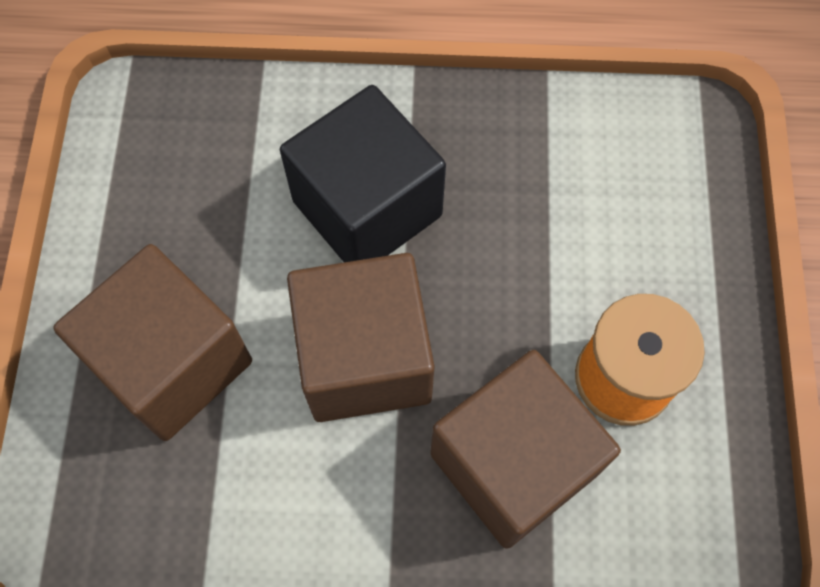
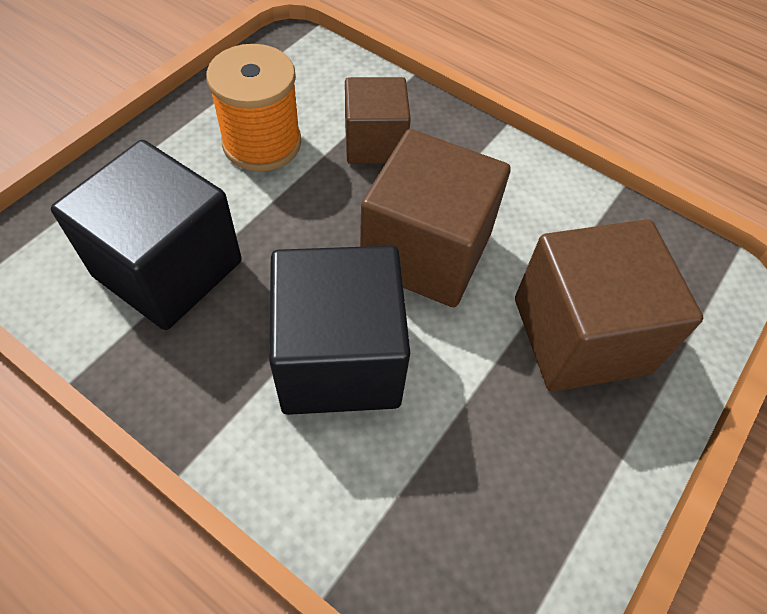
camera: 150 degrees left, 10 degrees down
(513, 464) = (375, 143): brown cube -> brown cube, size x0.63
(570, 192) = (168, 268): none -> black cube

